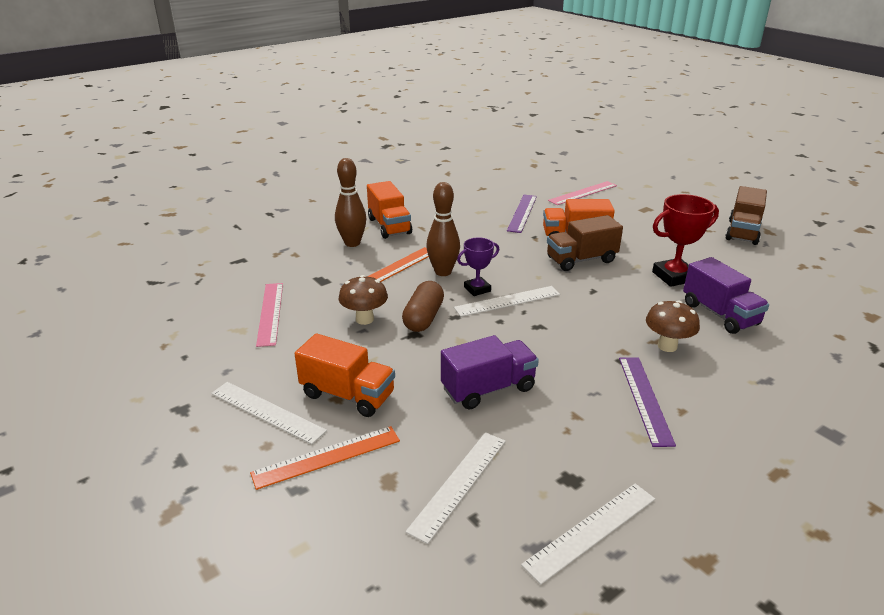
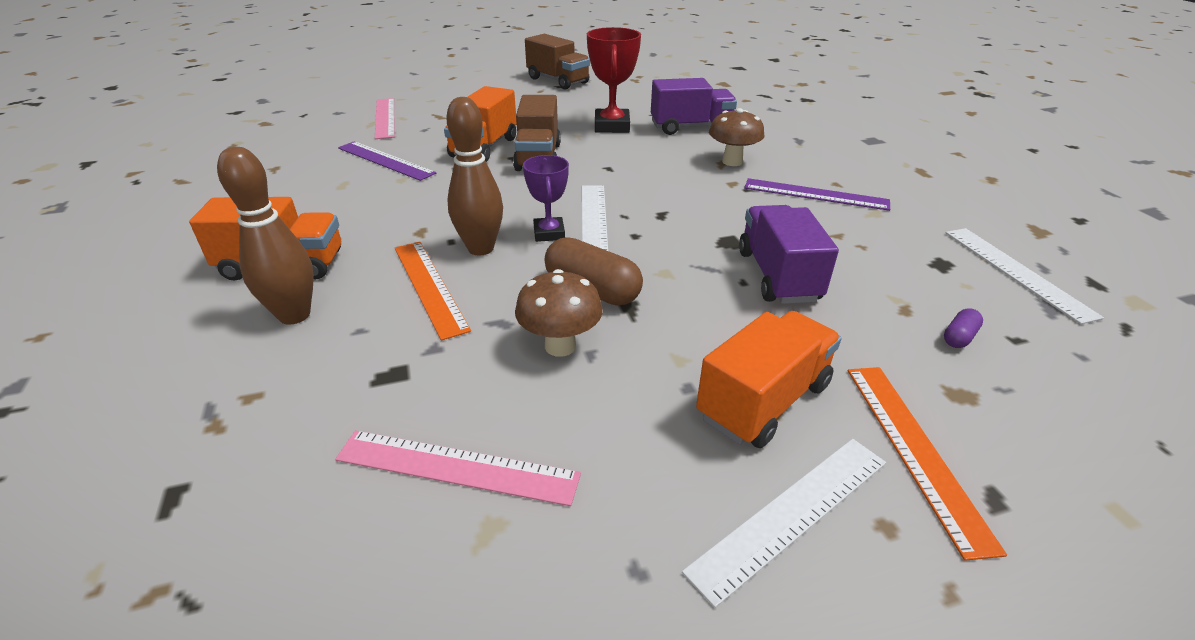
camera: 70 degrees left, 5 degrees up
(458, 483) = (959, 337): white ruler -> purple capsule

